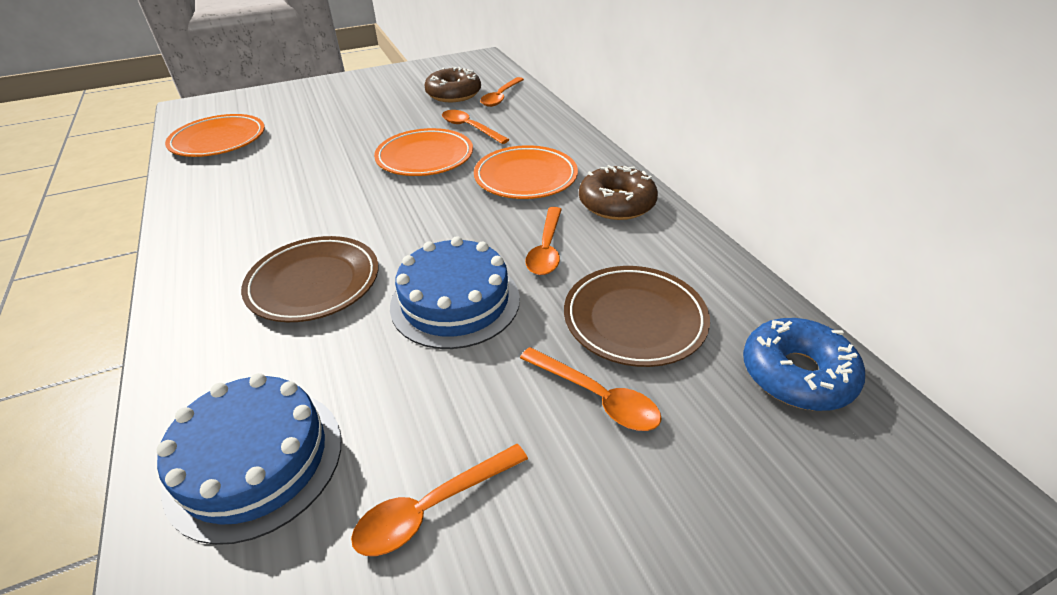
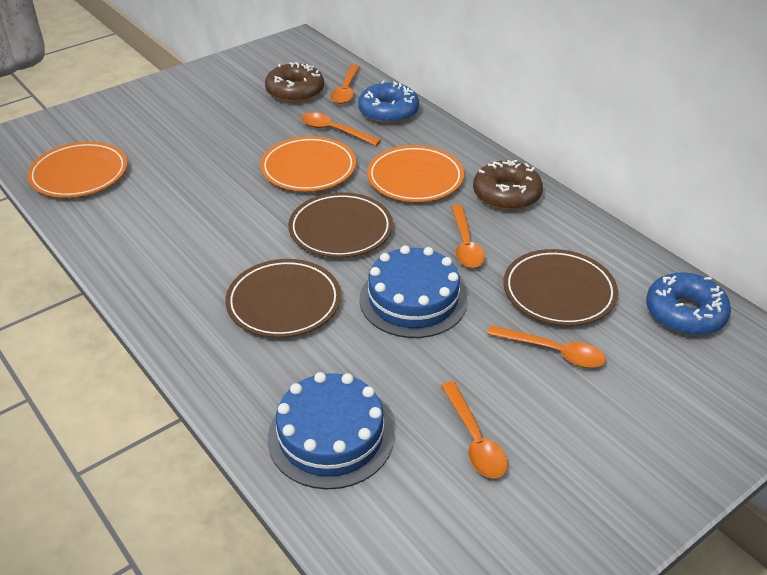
camera: 15 degrees left, 0 degrees up
(421, 216) = (340, 230): none -> brown plate
(432, 507) = (474, 439): orange spoon -> orange spoon turned 60 degrees counterclockwise
(531, 117) = (388, 111): none -> blue donut

